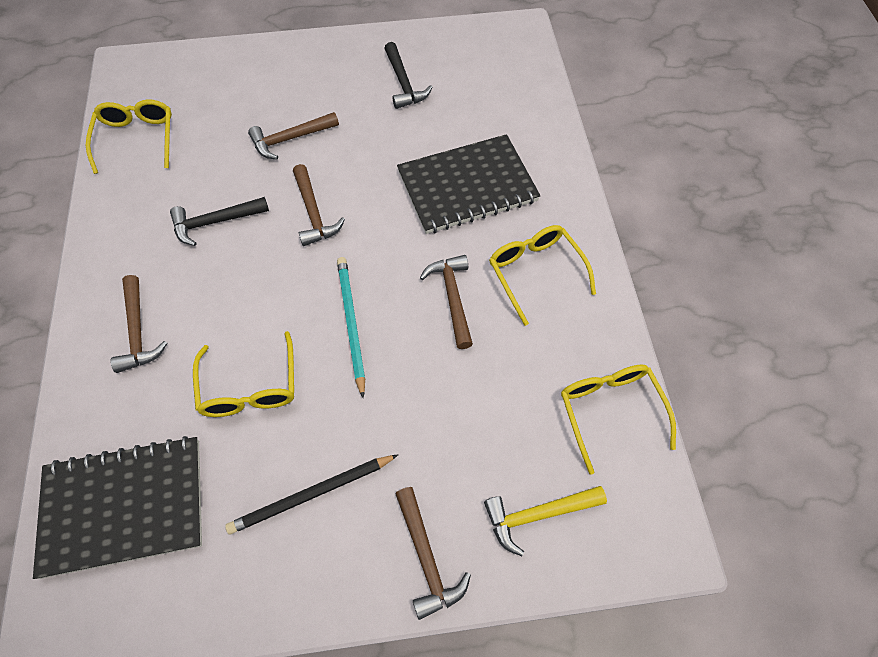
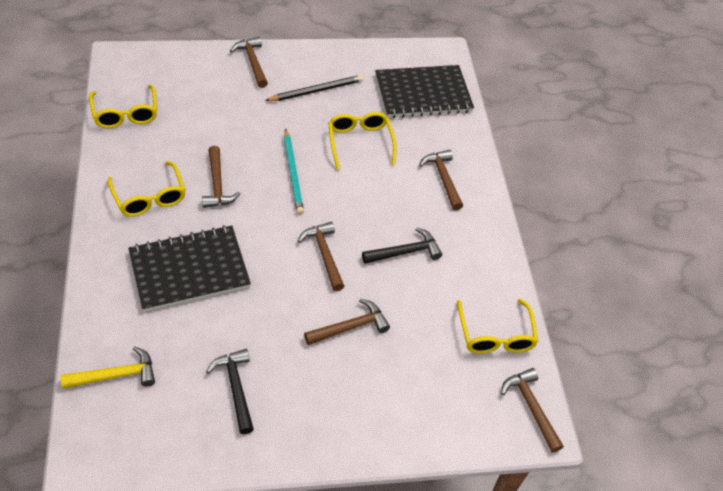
camera: 175 degrees right, 10 degrees down
(125, 81) = (531, 407): none -> brown hammer
(537, 515) = (186, 73): yellow hammer -> yellow hammer (116, 375)

